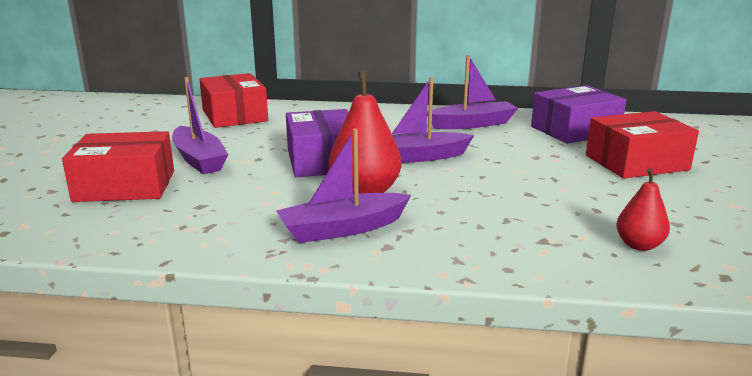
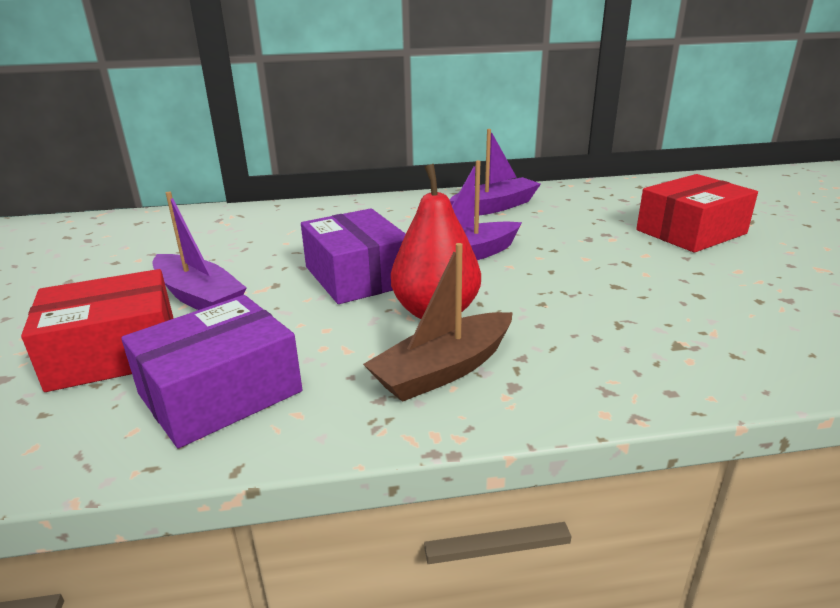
camera: 15 degrees left, 5 degrees up
(234, 115) = (211, 228): red box -> none
(343, 229) = (443, 370): purple boat -> brown boat
(575, 130) = (603, 202): purple box -> purple box (220, 393)
(639, 245) = (776, 334): red pear -> none

